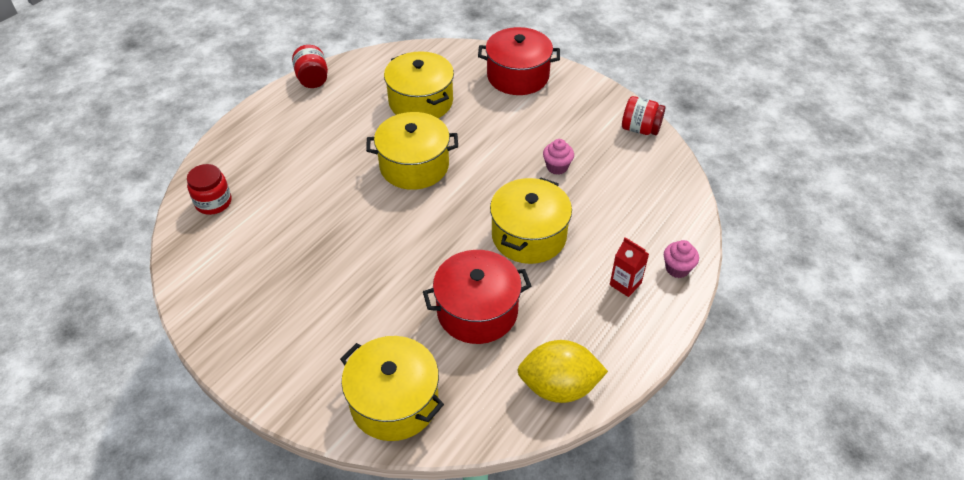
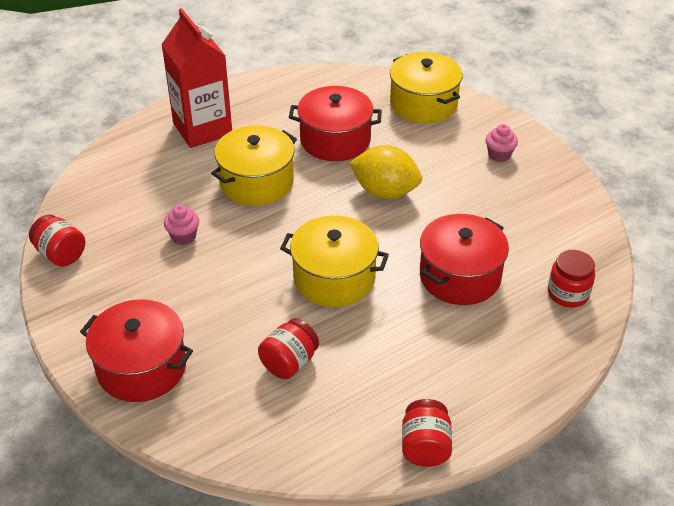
camera: 160 degrees left, 5 degrees down
(309, 194) = (460, 276): none -> red pot
(420, 102) = (289, 362): yellow pot -> red jar
(559, 386) = (300, 86): yellow lemon -> yellow lemon (385, 191)
(625, 284) = (202, 129): red carton -> red carton, size x2.23
(677, 268) = (151, 129): pink cupcake -> pink cupcake (499, 155)

